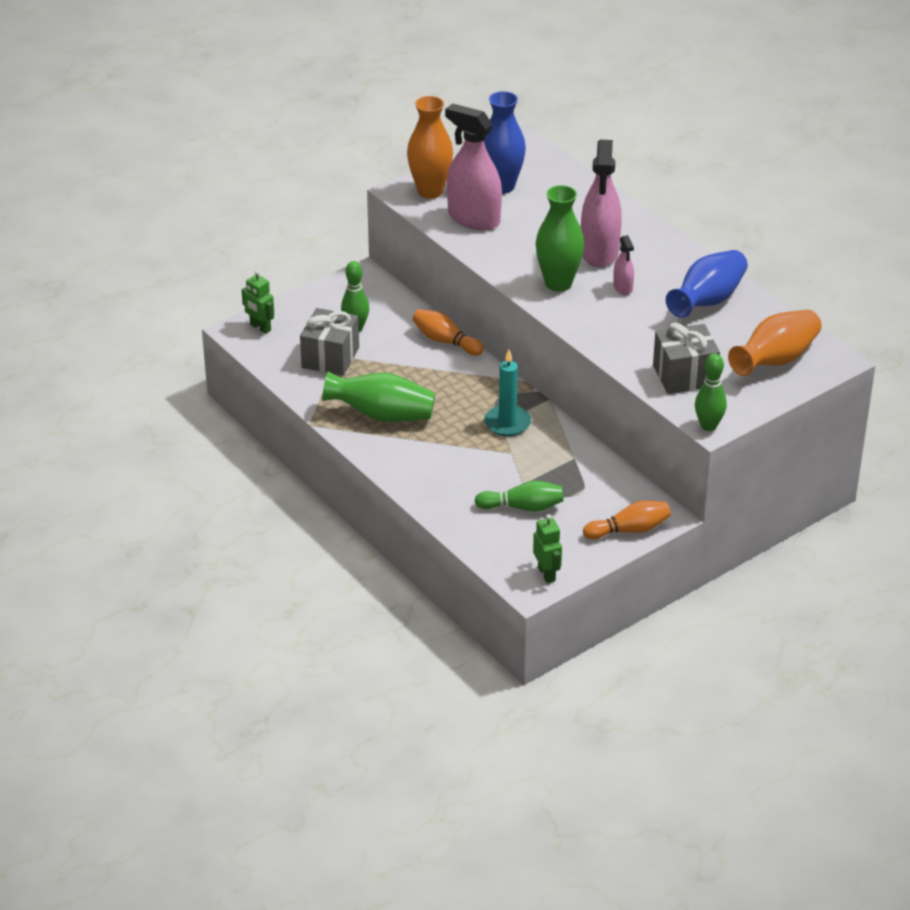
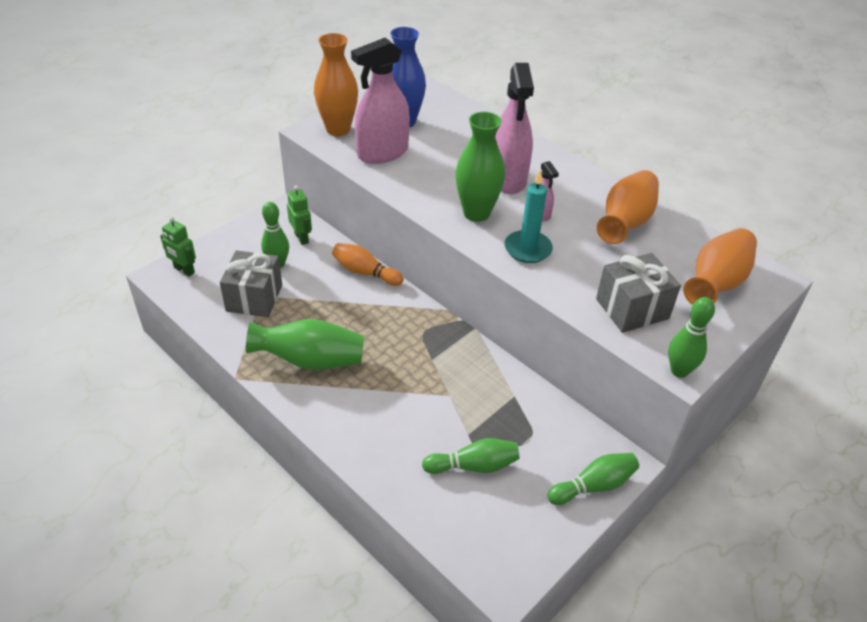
camera: 10 degrees left, 5 degrees up
(473, 218) = (382, 153): pink spray bottle -> pink spray bottle turned 60 degrees counterclockwise
(507, 423) = (439, 359): turquoise candle -> turquoise candle (527, 249)
(547, 574) = (519, 560): green robot -> green robot (302, 238)
(629, 530) = (593, 486): orange bowling pin -> green bowling pin
(707, 301) = (625, 222): blue vase -> orange vase

